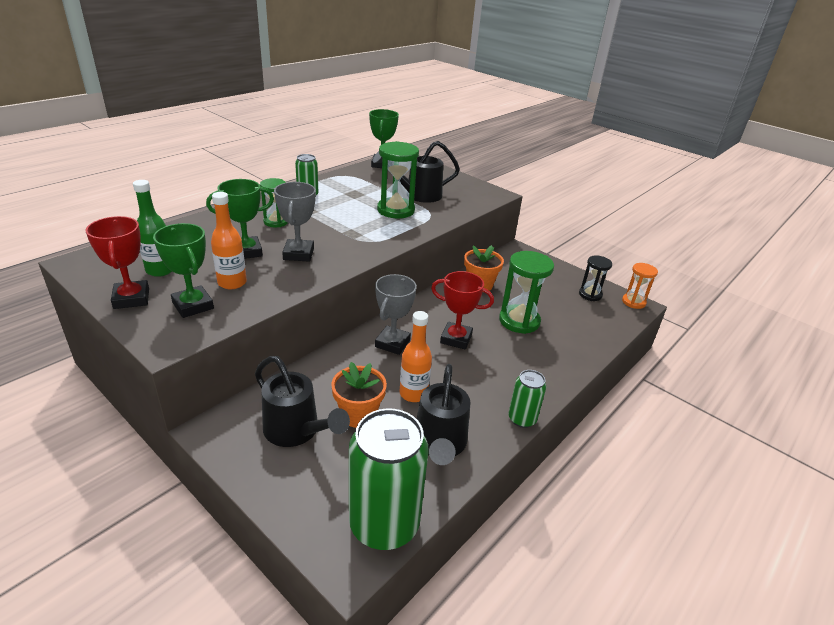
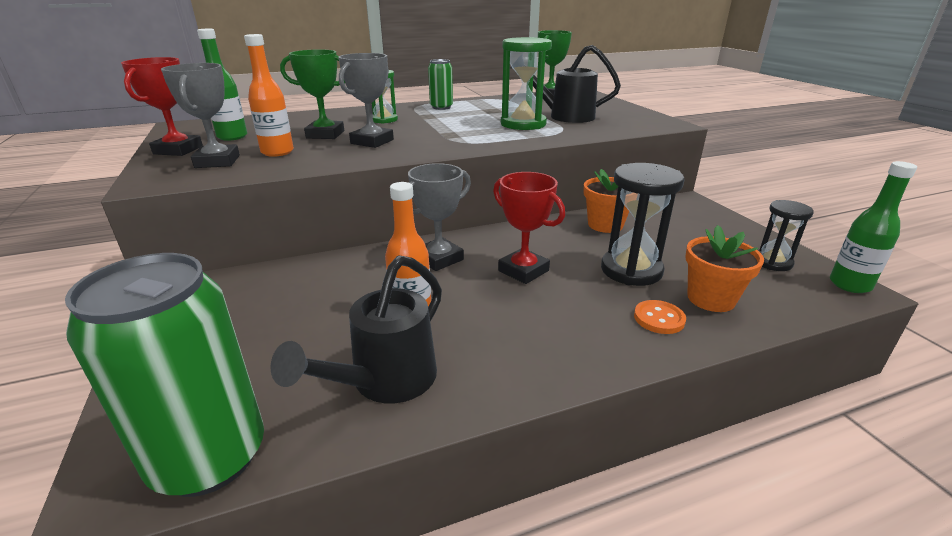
camera: 30 degrees right, 5 degrees down
(193, 305) = (217, 161): green trophy -> grey trophy
(296, 431) = (242, 316): black watering can -> none
(358, 414) = (324, 318): orange flower pot -> orange flower pot (711, 299)
(519, 321) = (631, 270): green hourglass -> black hourglass
(522, 419) = (535, 387): green can -> none
(555, 354) = (659, 318): none -> orange button
(633, 302) = (849, 285): orange hourglass -> green bottle

